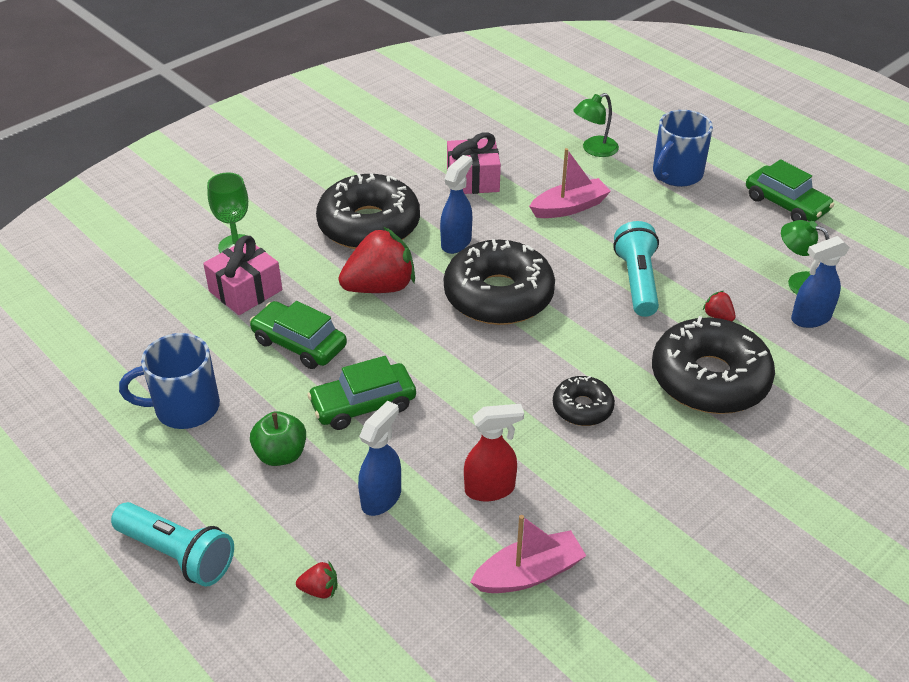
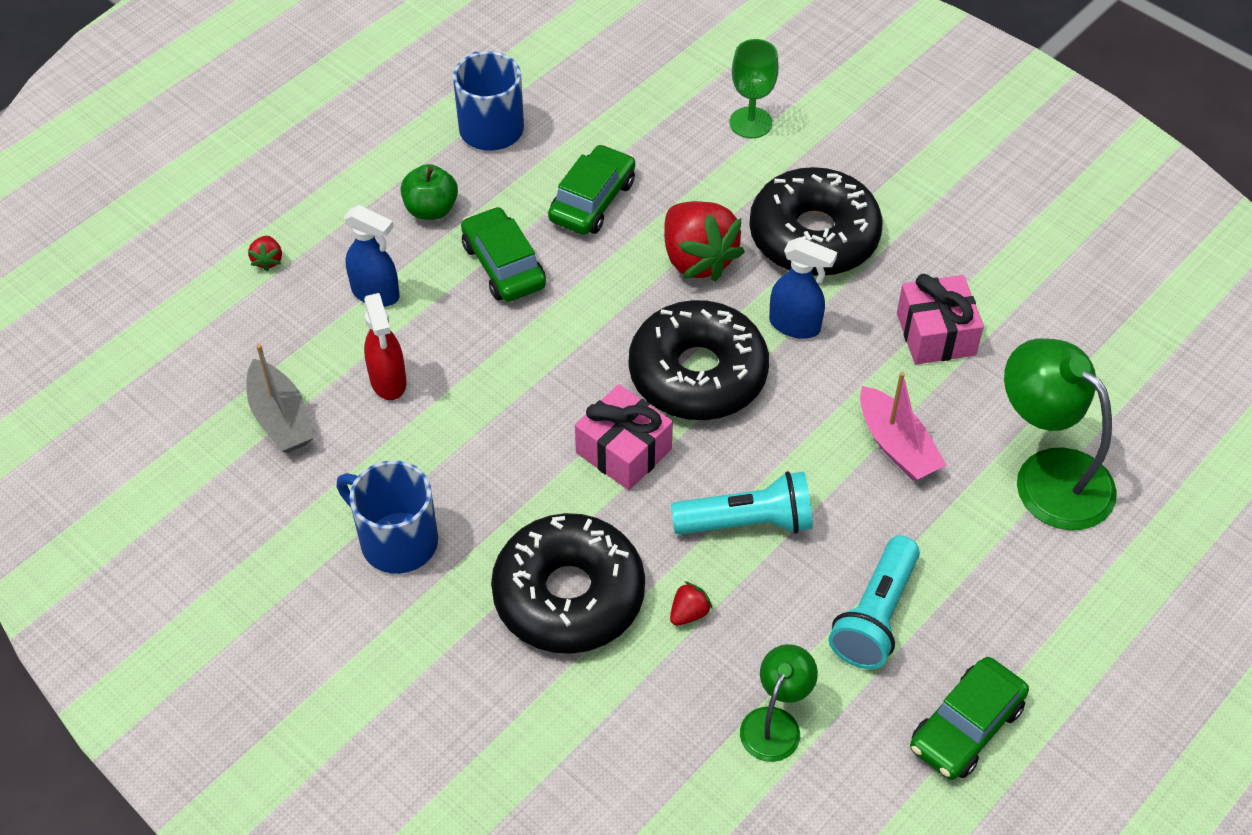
camera: 85 degrees right, 10 degrees up
(177, 554) = (310, 157): turquoise flashlight -> turquoise flashlight (875, 616)
(245, 290) = (674, 143): pink gift -> pink gift (624, 451)
(529, 573) = (280, 418): pink boat -> grey boat
(582, 407) = (511, 462): black donut -> none
(594, 150) = (1048, 475): green lamp -> green lamp, size x1.79
(676, 174) = (1010, 580): blue mug -> blue mug (396, 540)
(810, 318) = (698, 727): blue spray bottle -> none

